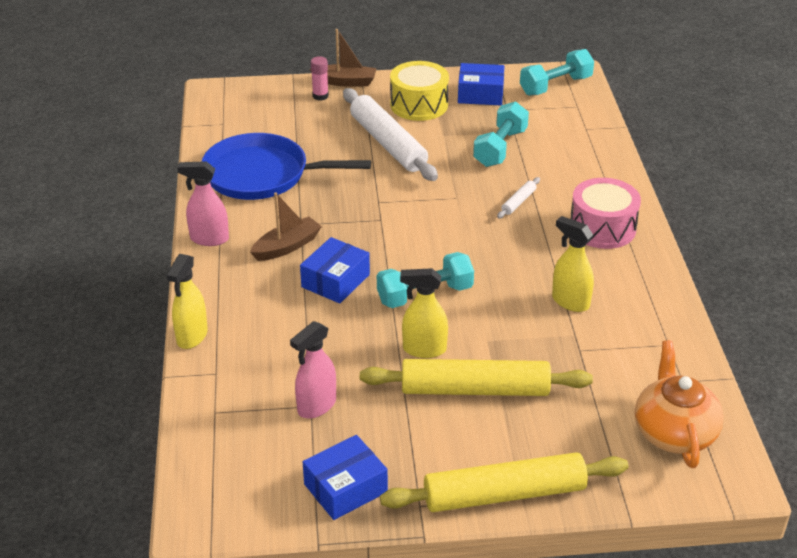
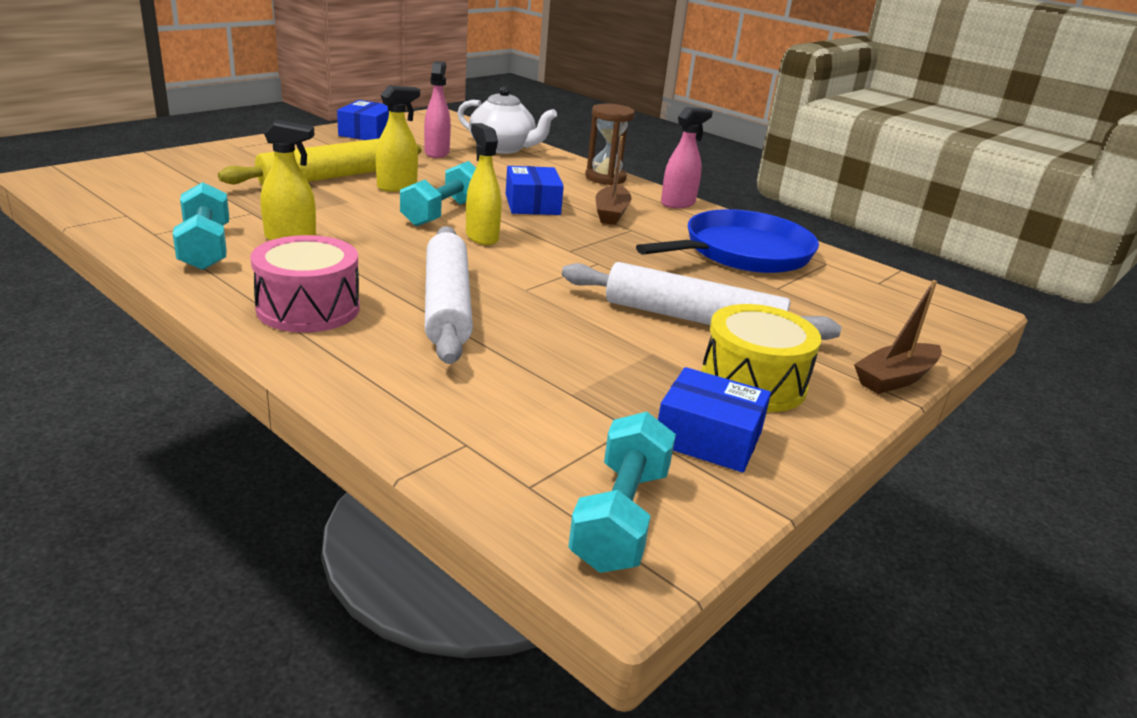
camera: 135 degrees right, 10 degrees down
(192, 336) = (576, 161): yellow spray bottle -> yellow spray bottle (482, 237)
(210, 297) = (605, 178): none -> brown hourglass
(231, 392) = (503, 148): none -> white teapot
(320, 96) = (874, 347): pink glue stick -> none
(480, 94) = (708, 438): blue box -> blue box turned 60 degrees clockwise
(500, 148) = (555, 361): turquoise dumbbell -> turquoise dumbbell (205, 248)
(504, 494) = (253, 145): yellow rolling pin -> none
(518, 202) = (447, 305): white rolling pin -> white rolling pin, size x2.41
(673, 432) = (123, 188): orange teapot -> none

